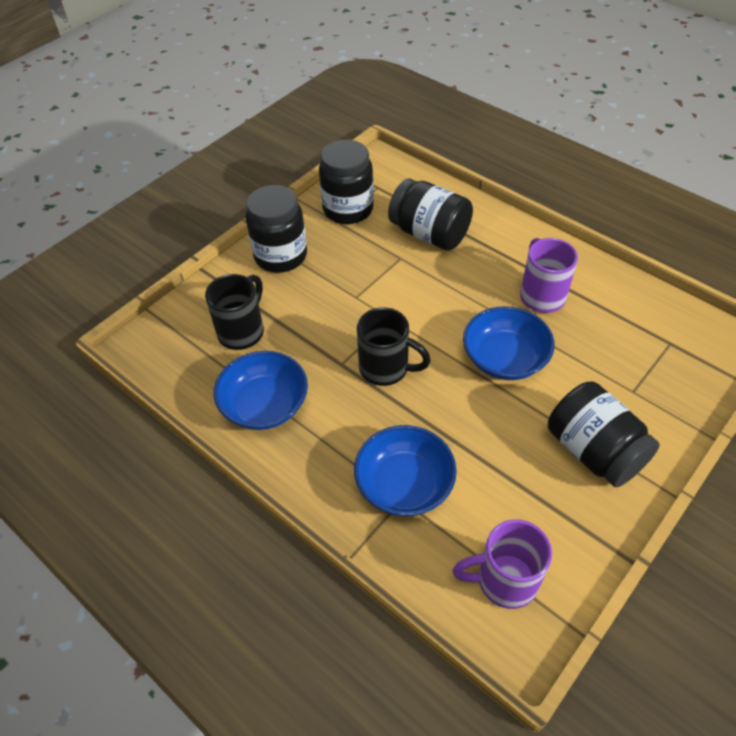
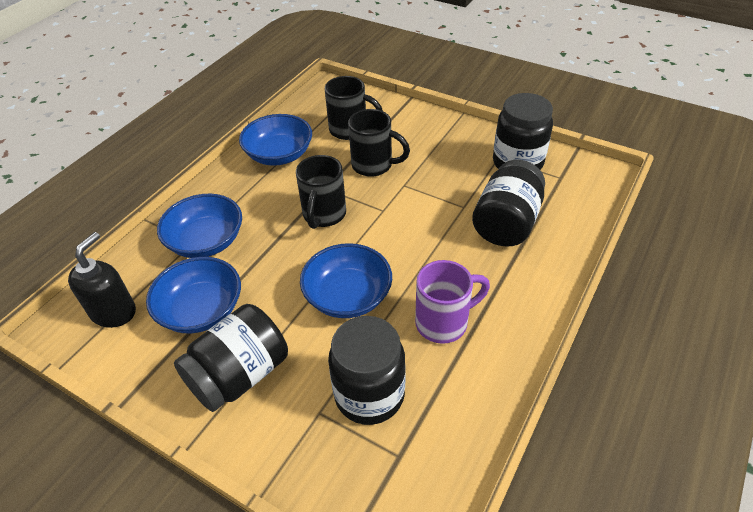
camera: 80 degrees right, 5 degrees down
(280, 256) = (439, 134): black jar -> black jar (369, 395)
(316, 317) = (374, 165): none -> black mug
(504, 580) = (114, 312): purple mug -> black soap dispenser
(510, 487) = (201, 310): none -> blue bowl

